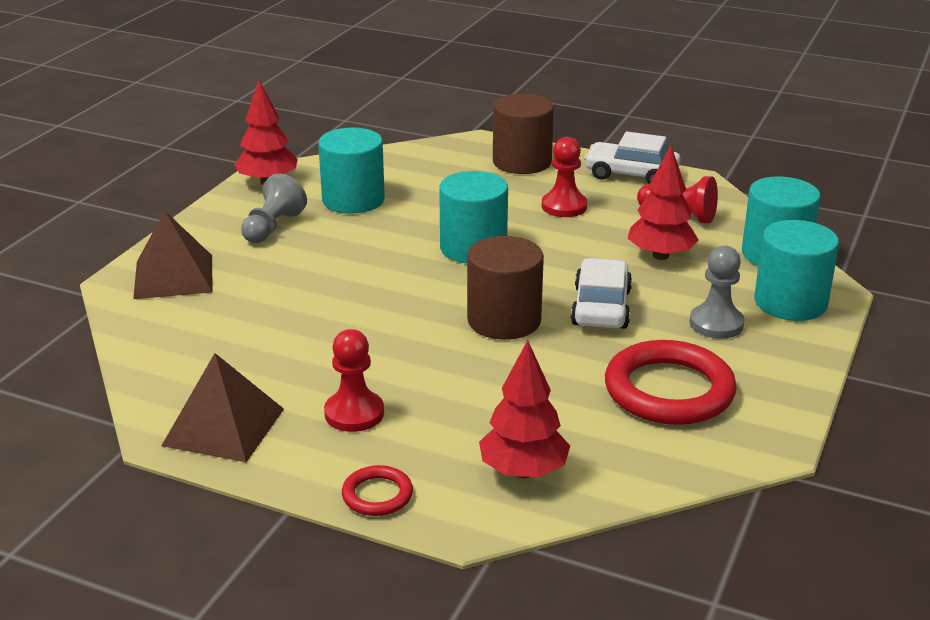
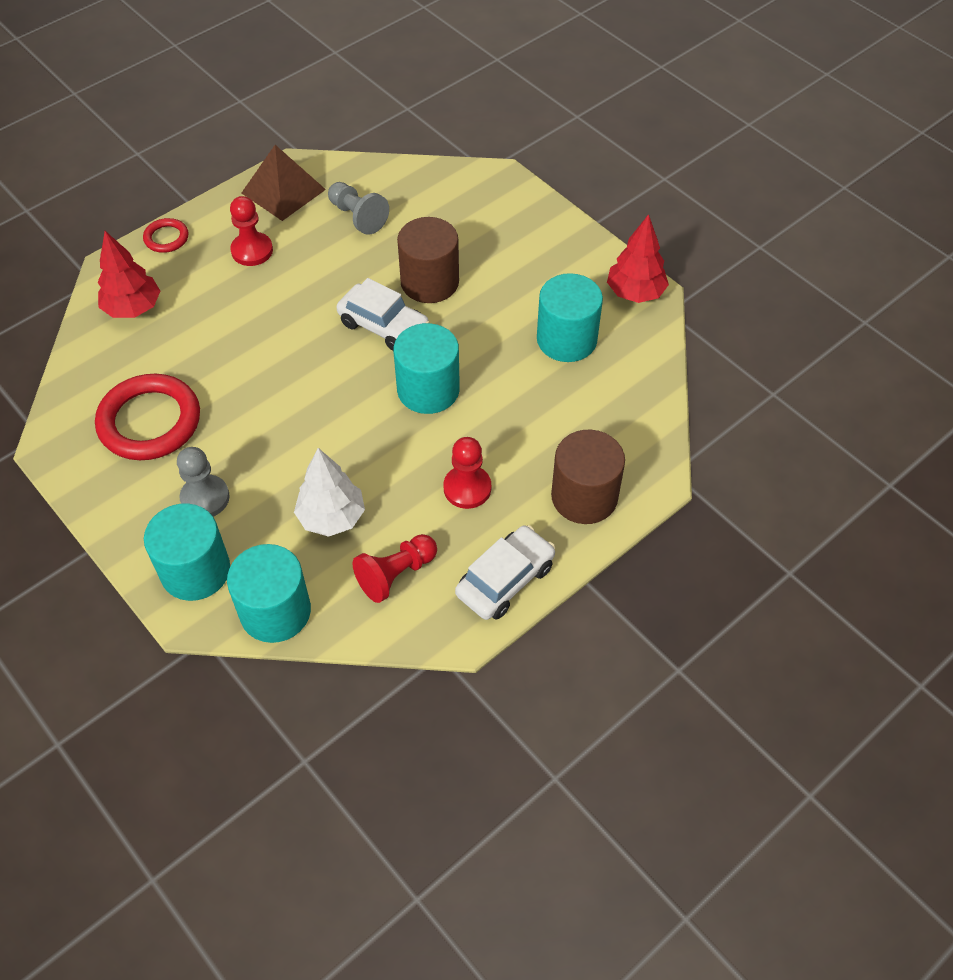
camera: 115 degrees right, 25 degrees up
(173, 276) = (492, 204): brown pyramid -> none
(272, 227) = (542, 275): grey pawn -> grey pawn (357, 217)
(504, 320) = (305, 366): brown cylinder -> brown cylinder (429, 282)
(601, 307) = (280, 433): white car -> white car (383, 326)
(660, 255) = (332, 517): red tree -> white tree

